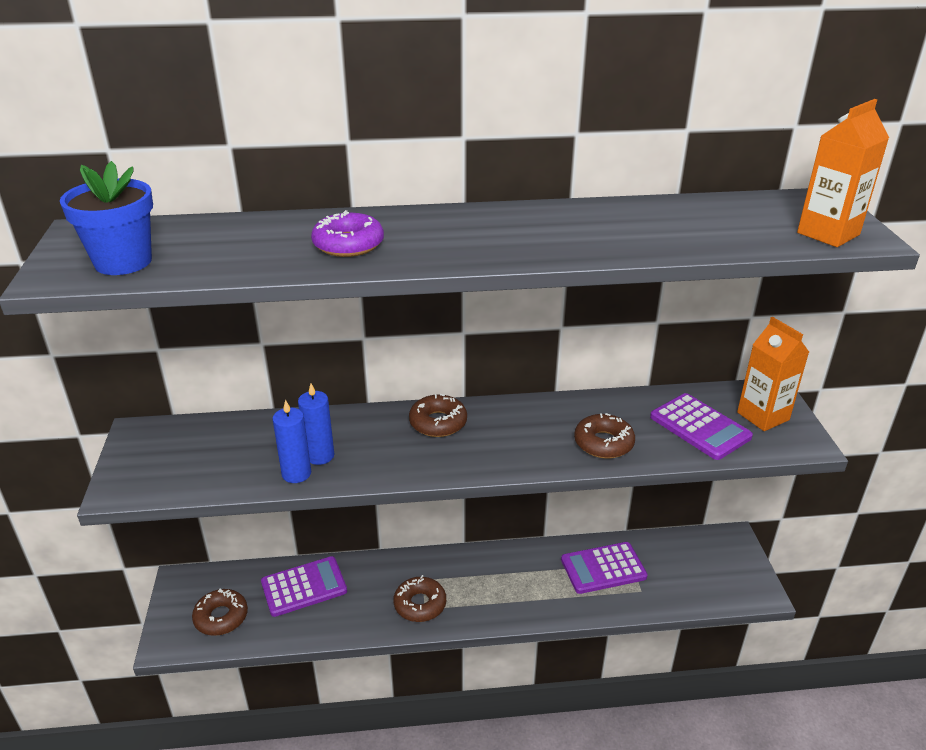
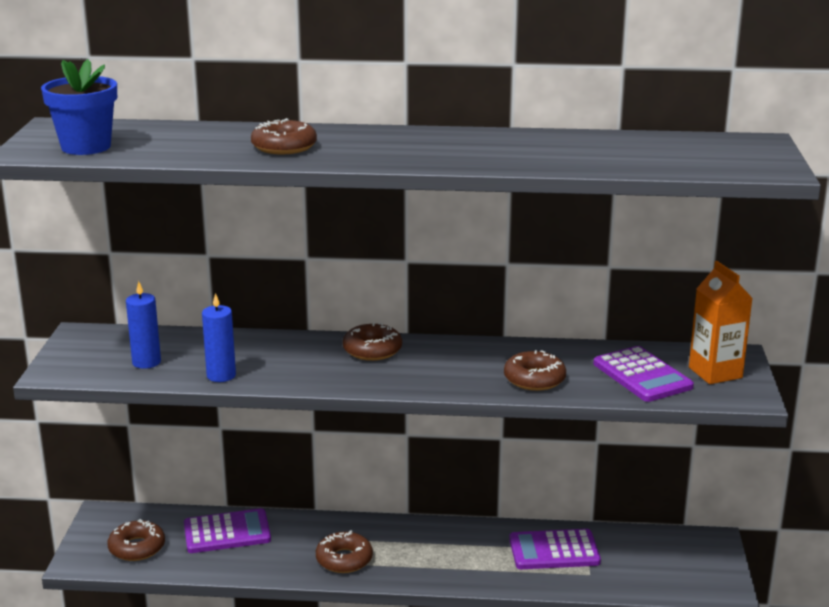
camera: 10 degrees right, 10 degrees down
(320, 455) = (247, 365): blue candle -> blue candle (146, 362)
(348, 244) = (284, 147): purple donut -> brown donut
(828, 234) = (742, 165): orange carton -> none

